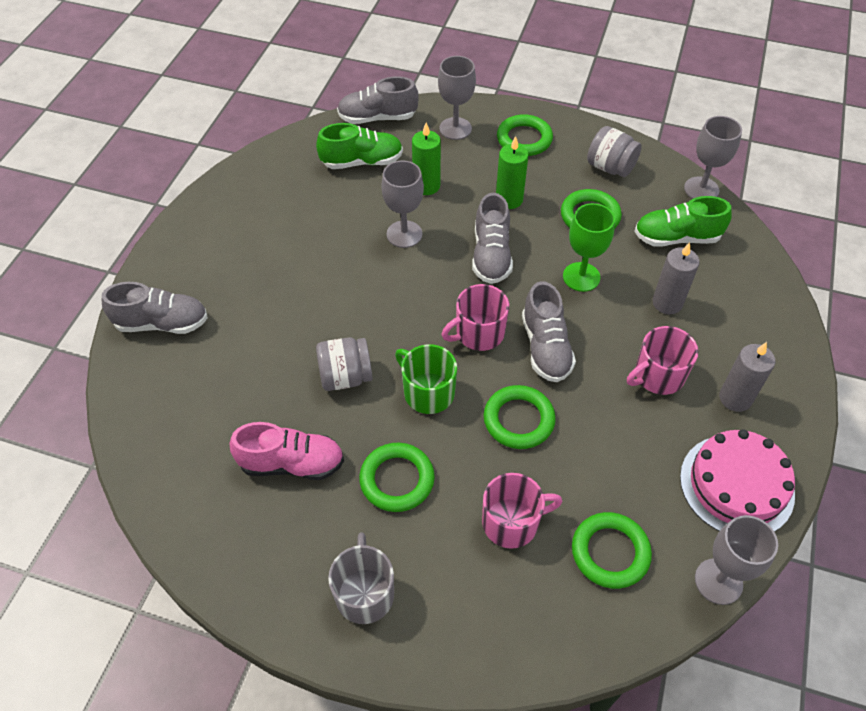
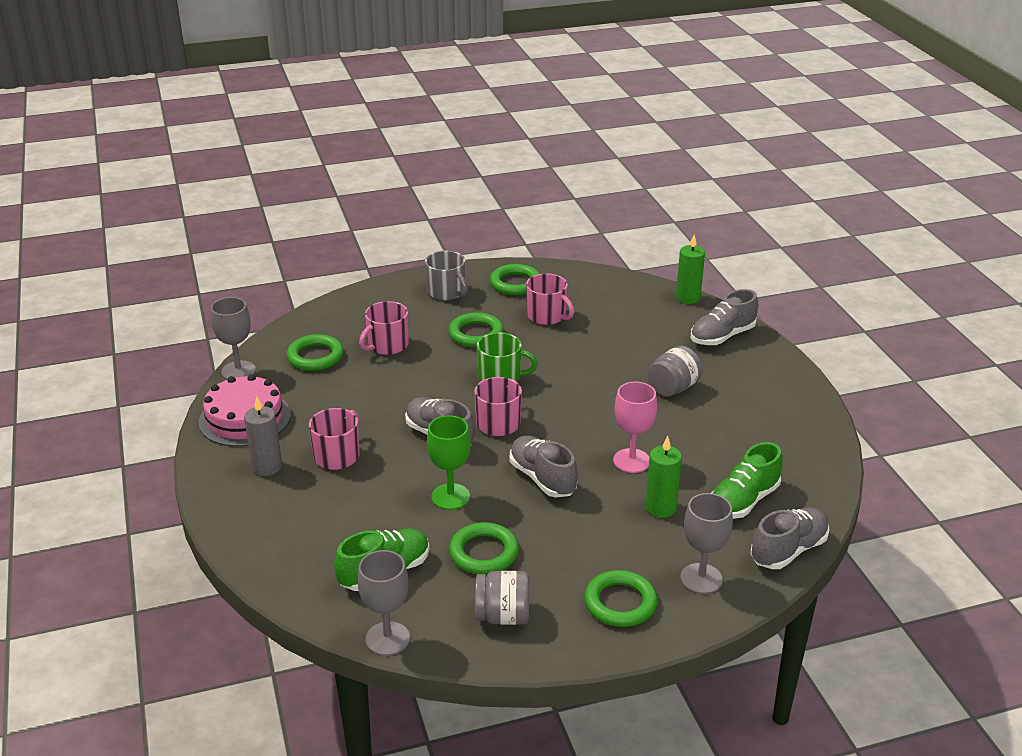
camera: 145 degrees right, 20 degrees down
(292, 463) = (547, 316): pink shoe -> pink mug
(345, 377) = (565, 362): grey jar -> grey jar (673, 388)
(404, 234) = (631, 461): grey goblet -> pink goblet
(509, 199) = (573, 532): green candle -> green candle (688, 298)
(518, 420) = (424, 389): green ring -> green ring (515, 284)
(667, 303) = (360, 510): grey candle -> none

